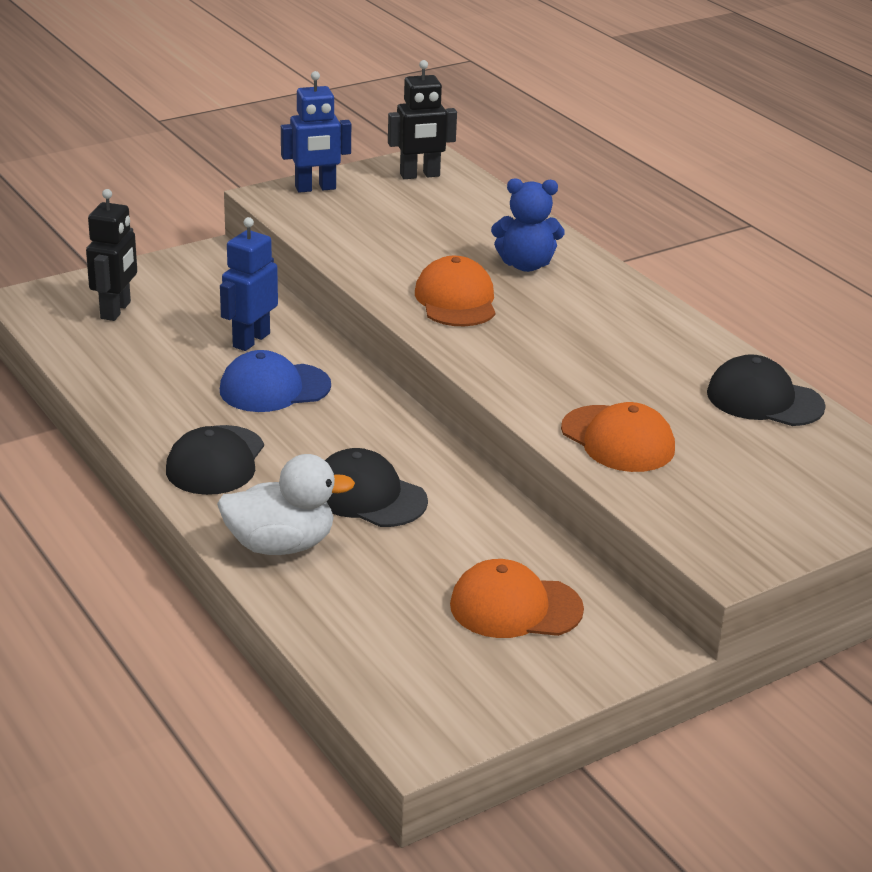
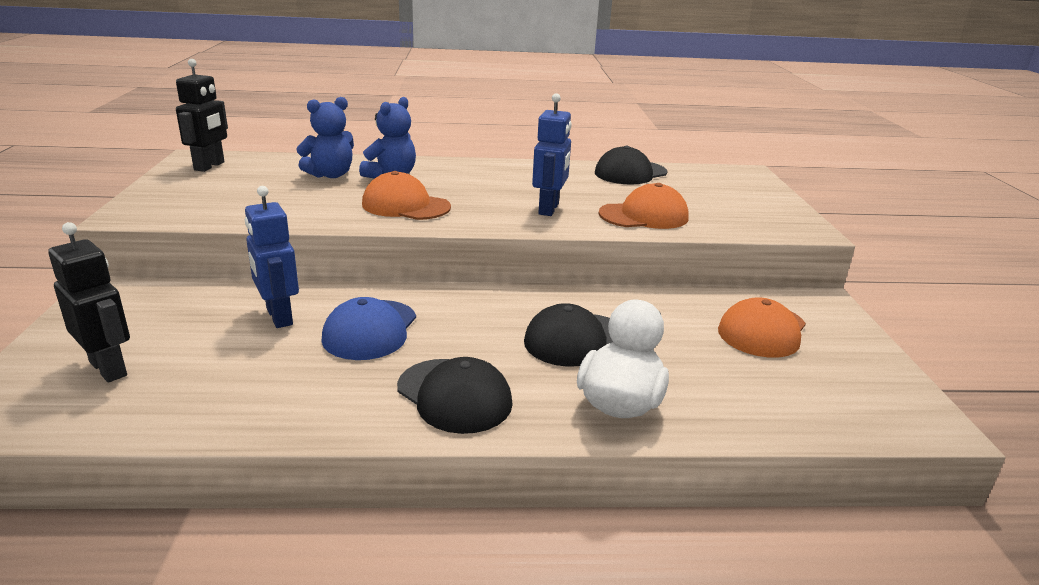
camera: 60 degrees left, 5 degrees down
(315, 188) = (152, 198): blue robot -> blue robot (549, 209)
(482, 235) = (330, 175): none -> blue teddy bear

